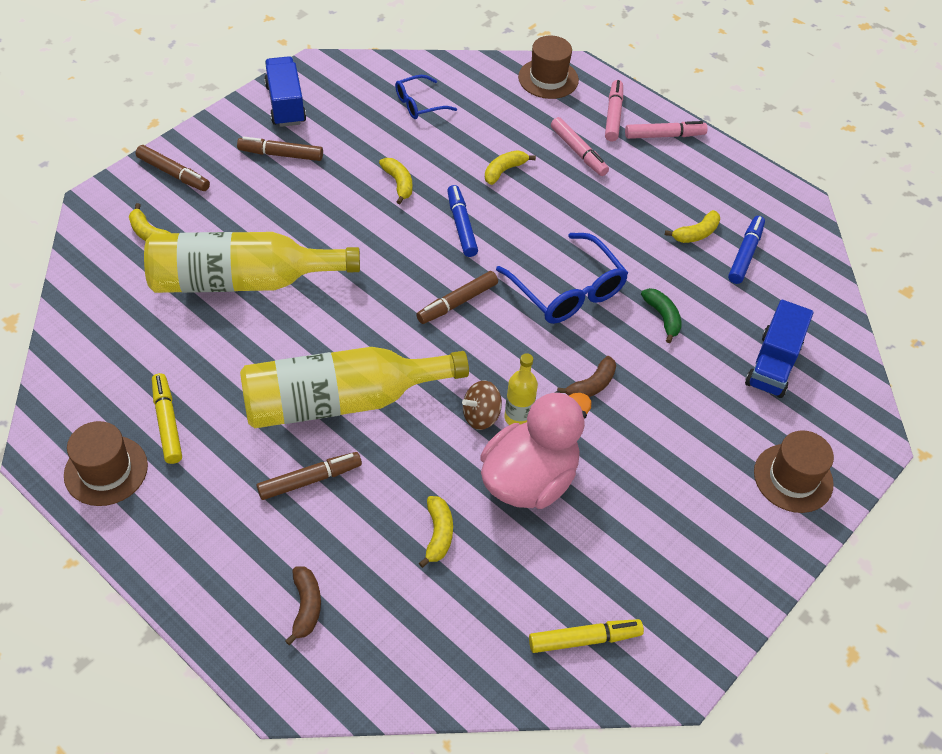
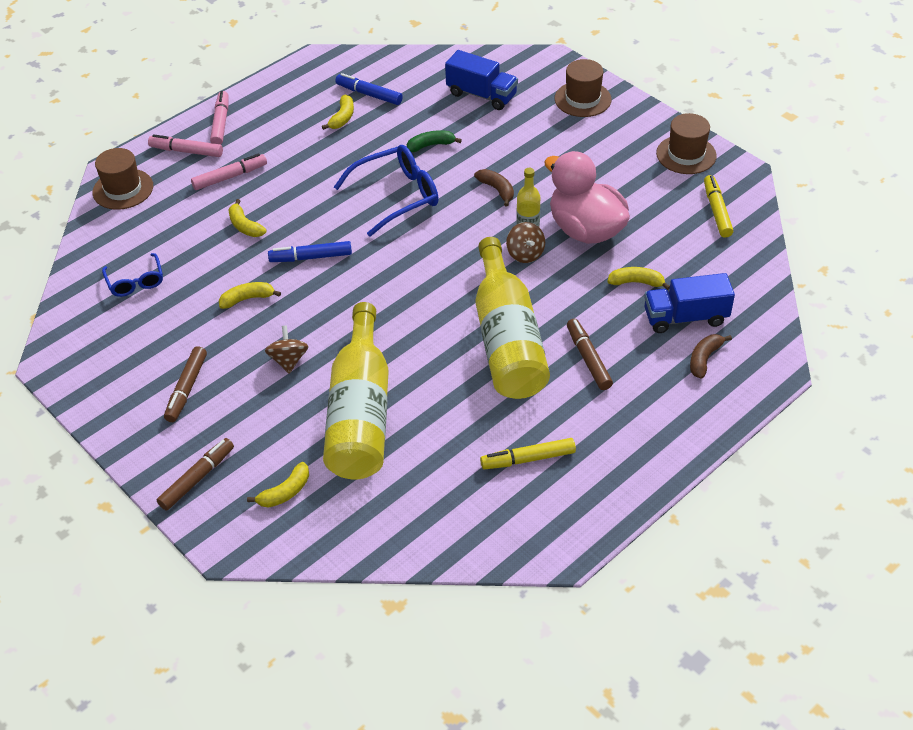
camera: 80 degrees left, 5 degrees down
(106, 470) = (580, 500): brown hat -> brown hat (686, 154)
(286, 104) = (108, 387): blue truck -> blue truck (685, 317)
(306, 606) = (704, 359): brown banana -> brown banana turned 60 degrees counterclockwise
(314, 221) = (288, 360): none -> brown spinning top
(457, 303) = (403, 263): brown marker -> none
(696, 233) = (342, 118): yellow banana -> yellow banana turned 45 degrees clockwise

